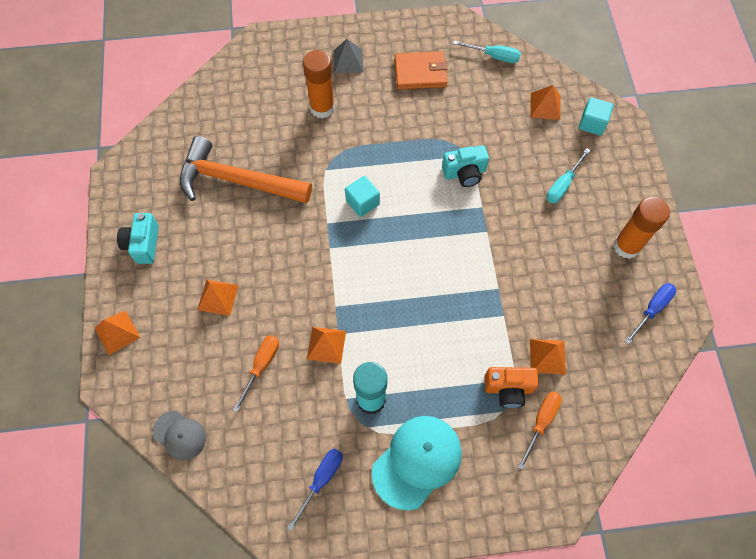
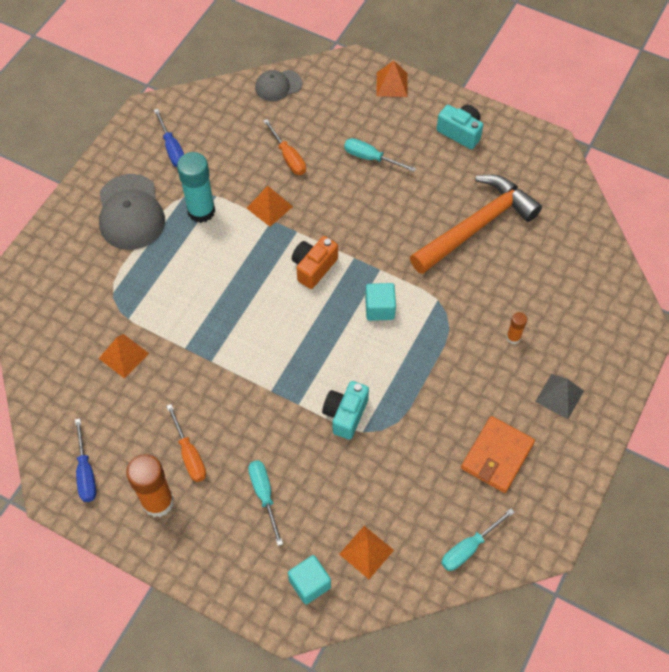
camera: 125 degrees right, 5 degrees down
(218, 297) = (370, 158): orange pyramid -> turquoise screwdriver
(322, 108) = (513, 337): orange glue stick -> orange glue stick, size x0.49
(417, 461) = (130, 212): turquoise cap -> grey cap
(508, 389) = (125, 308): orange camera -> orange camera (313, 267)
(541, 422) = (81, 312): orange screwdriver -> orange screwdriver (189, 454)

